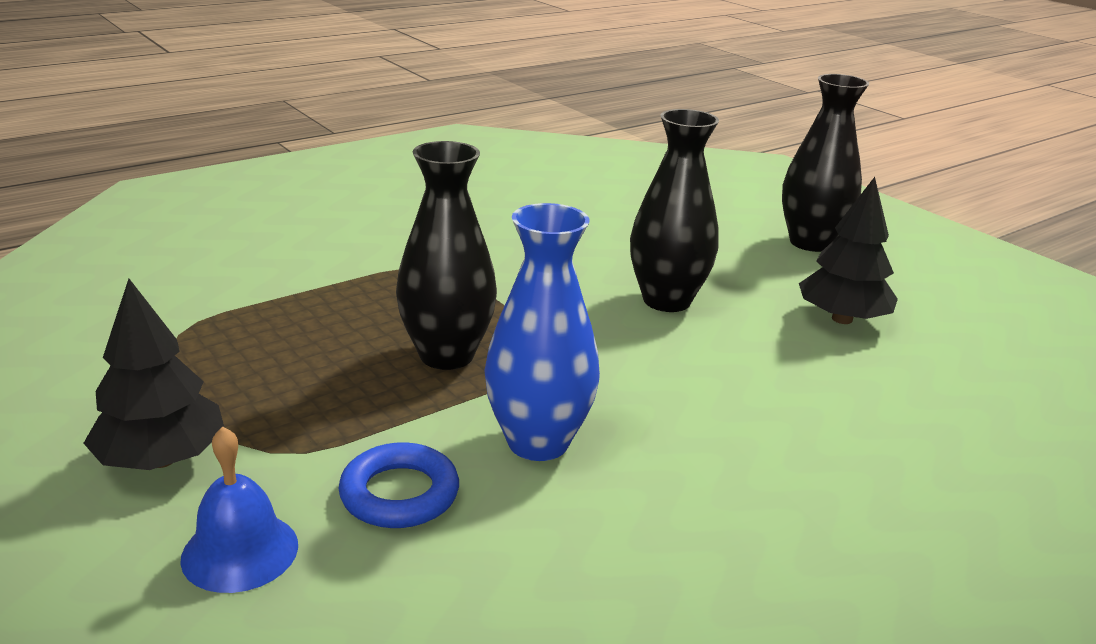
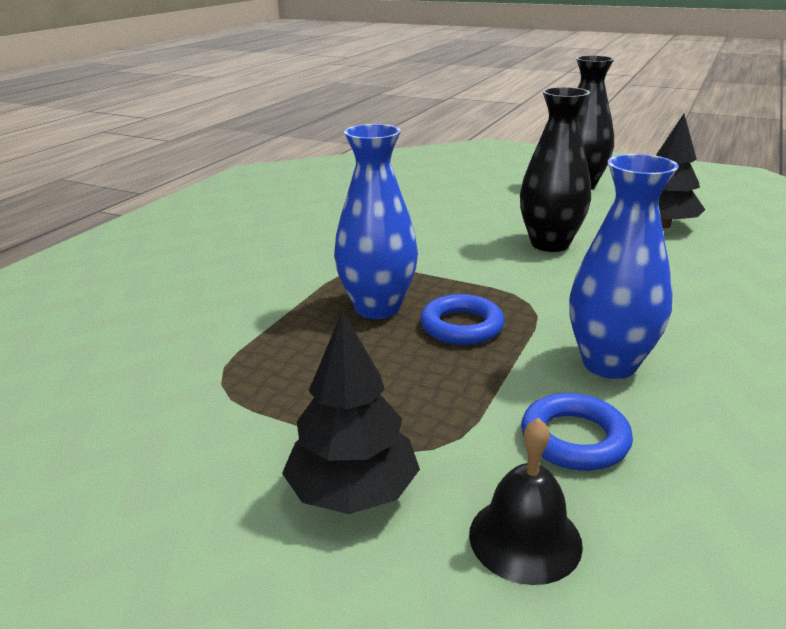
camera: 25 degrees left, 0 degrees up
(240, 551) = (525, 538): blue bell -> black bell
(393, 311) = (377, 308): none -> blue vase
(446, 355) = (461, 326): black vase -> blue ring

